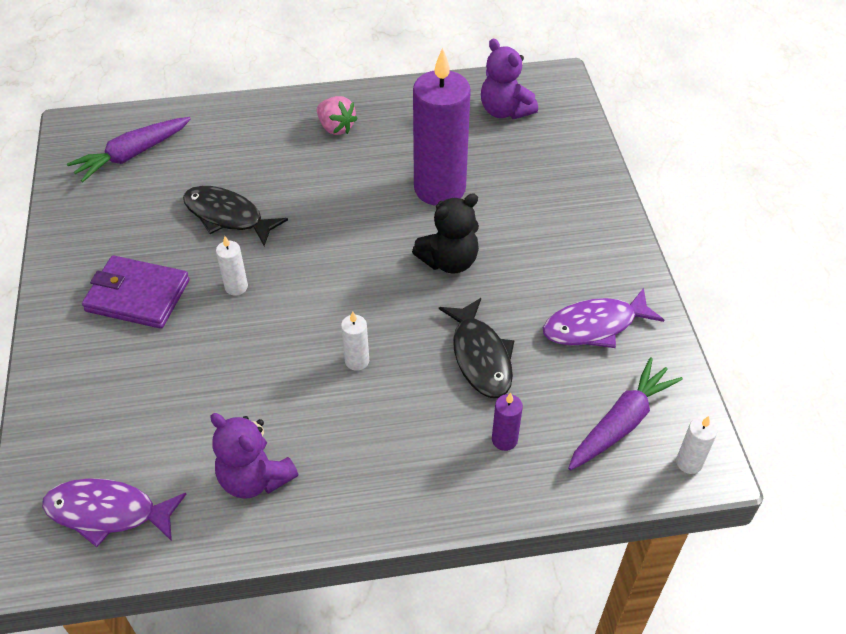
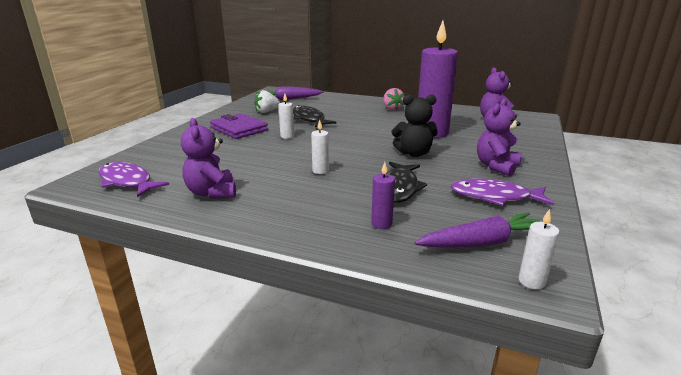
camera: 30 degrees right, 25 degrees down
(133, 217) = (267, 112): none -> white strawberry
(566, 252) = (496, 166): none -> purple teddy bear

